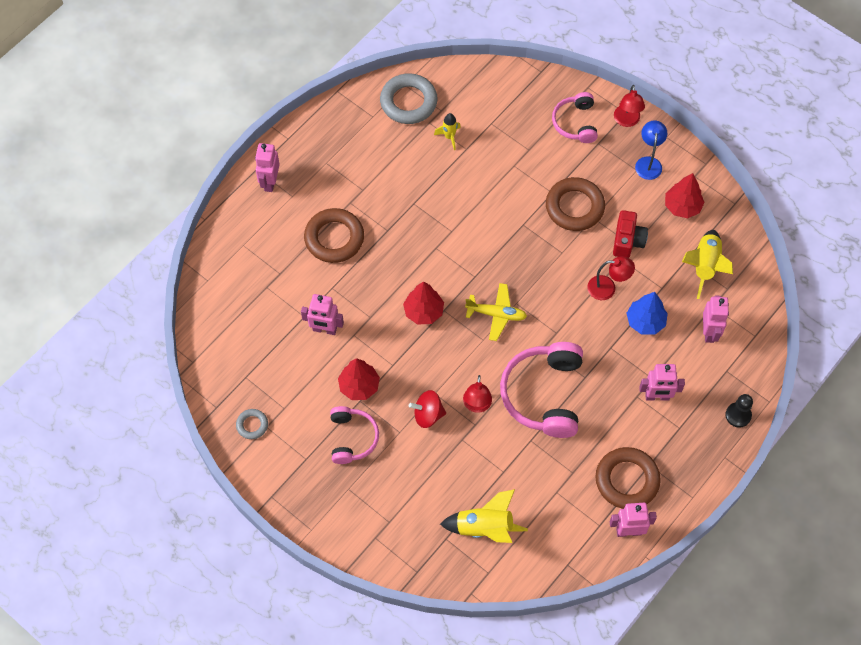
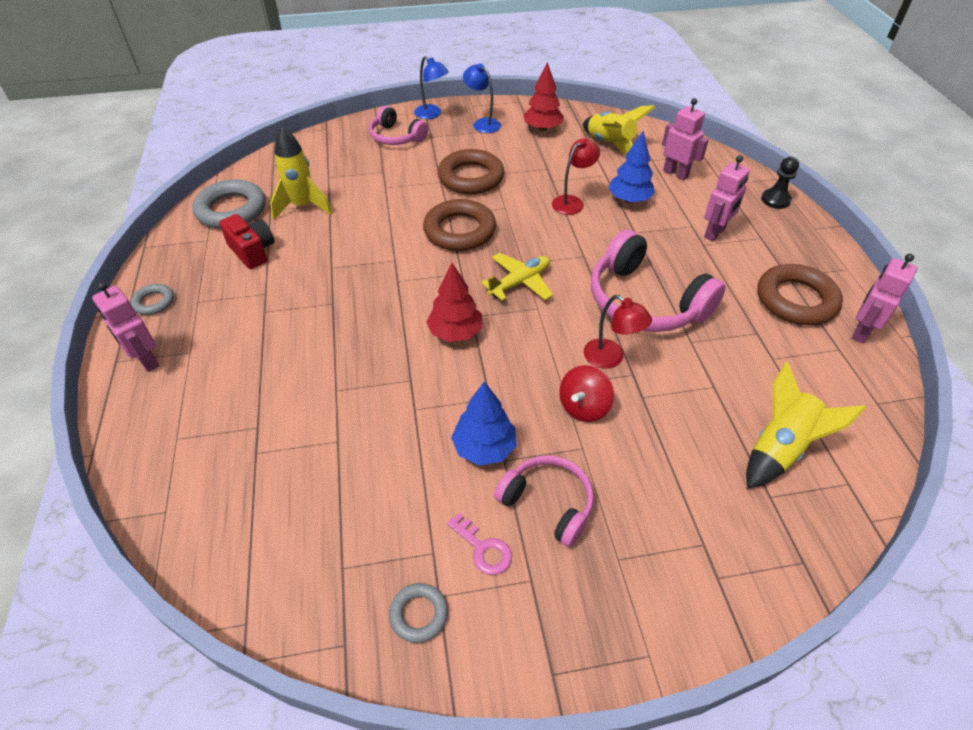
camera: 50 degrees left, 15 degrees down
(304, 427) = (483, 548): none -> pink key
(306, 143) = (154, 302): none -> grey ring
(324, 329) = (377, 432): pink robot -> none
(334, 238) = (284, 349): brown ring -> brown ring (459, 231)
(359, 386) = (484, 448): red tree -> blue tree
(449, 137) = (302, 206): yellow rocket -> yellow rocket, size x1.70
(627, 121) = (432, 114): red lamp -> blue lamp
(627, 241) = (539, 168): red camera -> red camera (252, 251)

